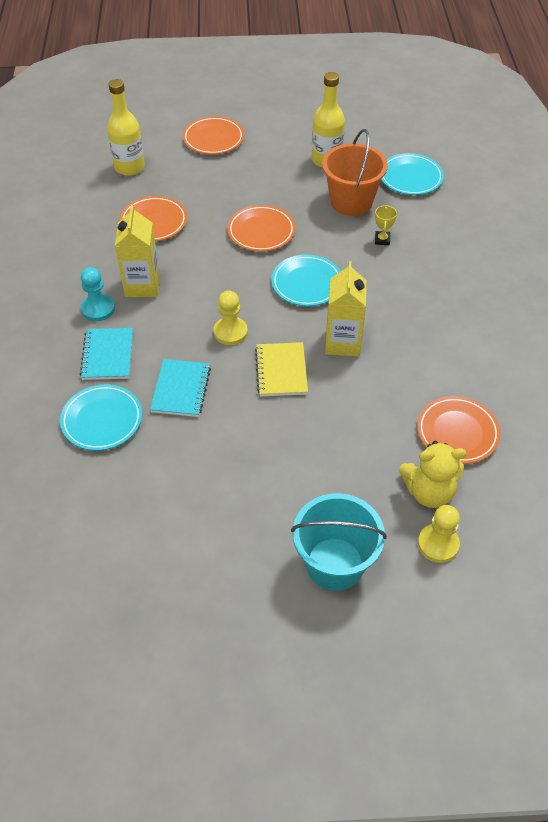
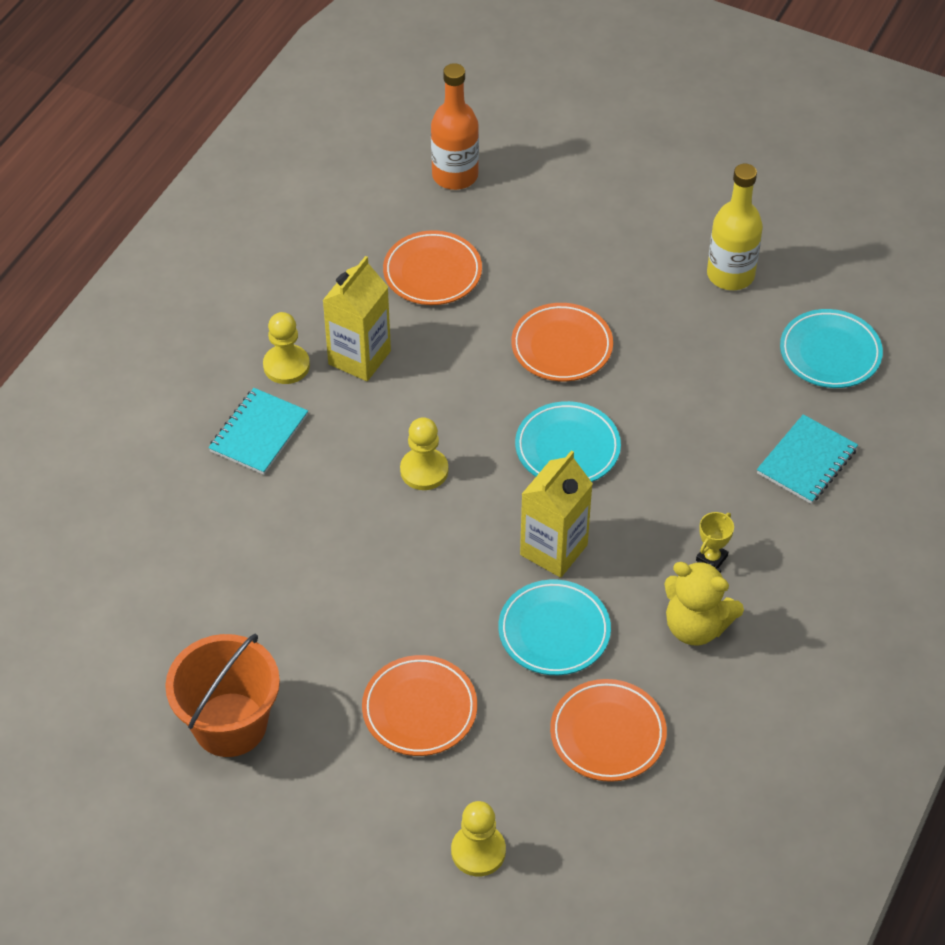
camera: 30 degrees right, 0 degrees up
(98, 309) = (286, 366): turquoise pawn -> yellow pawn
(102, 420) = (201, 513): turquoise plate -> turquoise plate (554, 631)
(129, 167) = (455, 175): yellow bottle -> orange bottle
(181, 389) = (315, 518): turquoise notebook -> turquoise notebook (807, 461)
(213, 139) = (597, 176): orange plate -> orange plate (419, 709)
(281, 371) = (450, 551): yellow notebook -> none
(334, 564) = (344, 811): turquoise bucket -> none
(351, 202) = (716, 355): orange bucket -> orange bucket (230, 724)
(382, 240) = (715, 430): yellow trophy -> yellow trophy (711, 558)
(428, 492) = (515, 786): yellow teddy bear -> yellow teddy bear (696, 626)

